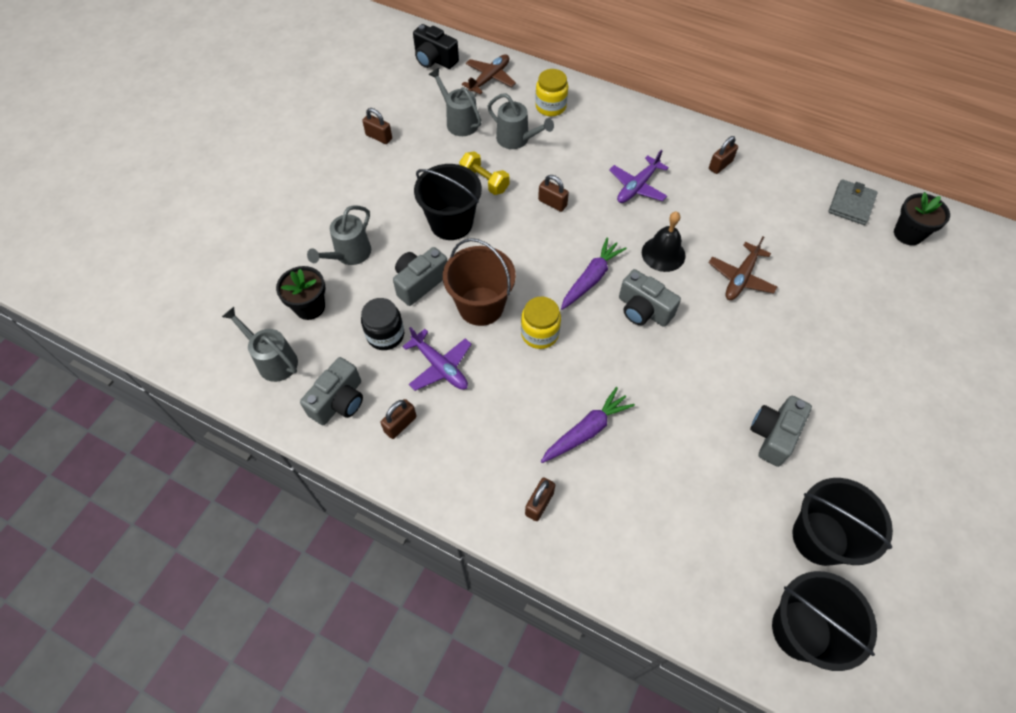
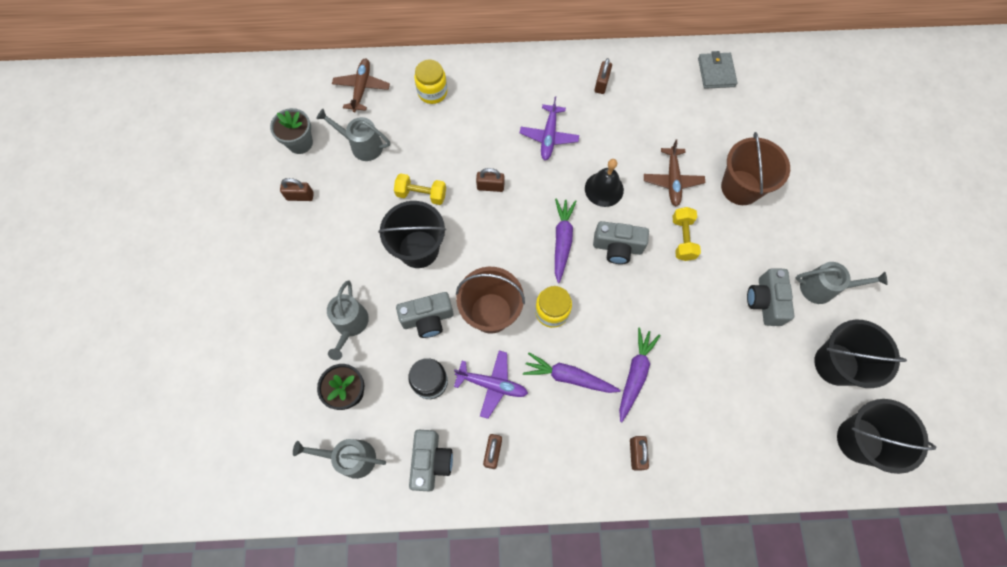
camera: 30 degrees left, 10 degrees up
(408, 97) = (300, 143): none -> grey flower pot
(420, 283) = (428, 319): grey camera -> grey camera turned 120 degrees counterclockwise
(434, 59) = (299, 91): black camera -> none
(517, 140) = (424, 139): grey watering can -> grey watering can (823, 288)
(518, 398) = (569, 377): none -> purple carrot
(718, 334) = (682, 238): none -> yellow dumbbell
(813, 317) = (740, 187): none -> brown bucket
(908, 234) = (768, 79): black flower pot -> none

